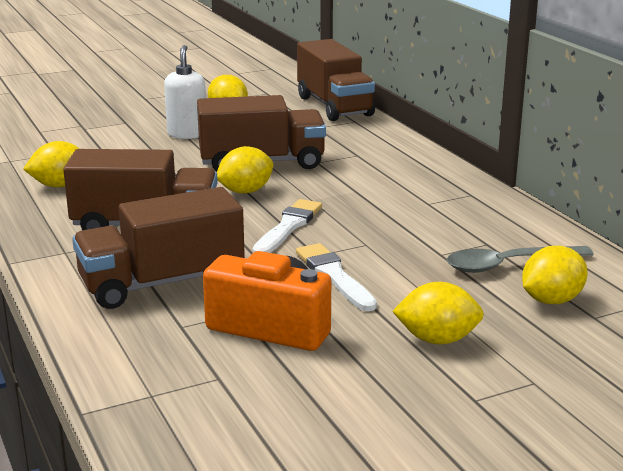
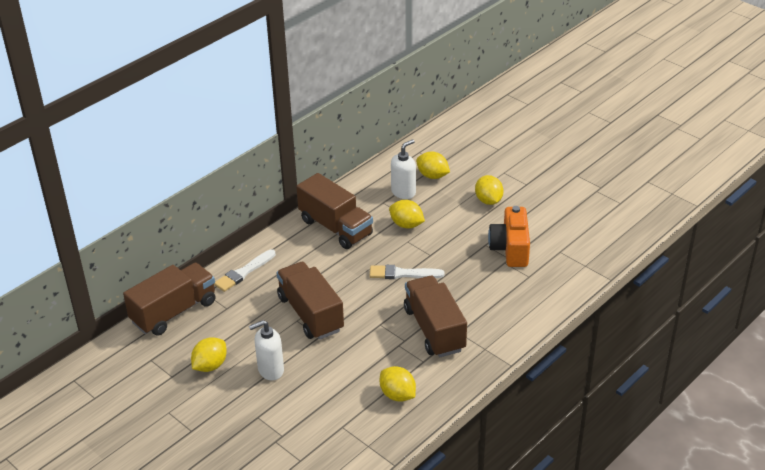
camera: 110 degrees left, 15 degrees up
(162, 283) = (494, 297): brown truck -> brown truck (335, 227)
(245, 191) = (362, 306): yellow lemon -> yellow lemon (406, 225)
(334, 276) = (450, 243): white brush -> white brush (244, 272)
(508, 265) = (403, 192): grey spoon -> white soap dispenser

